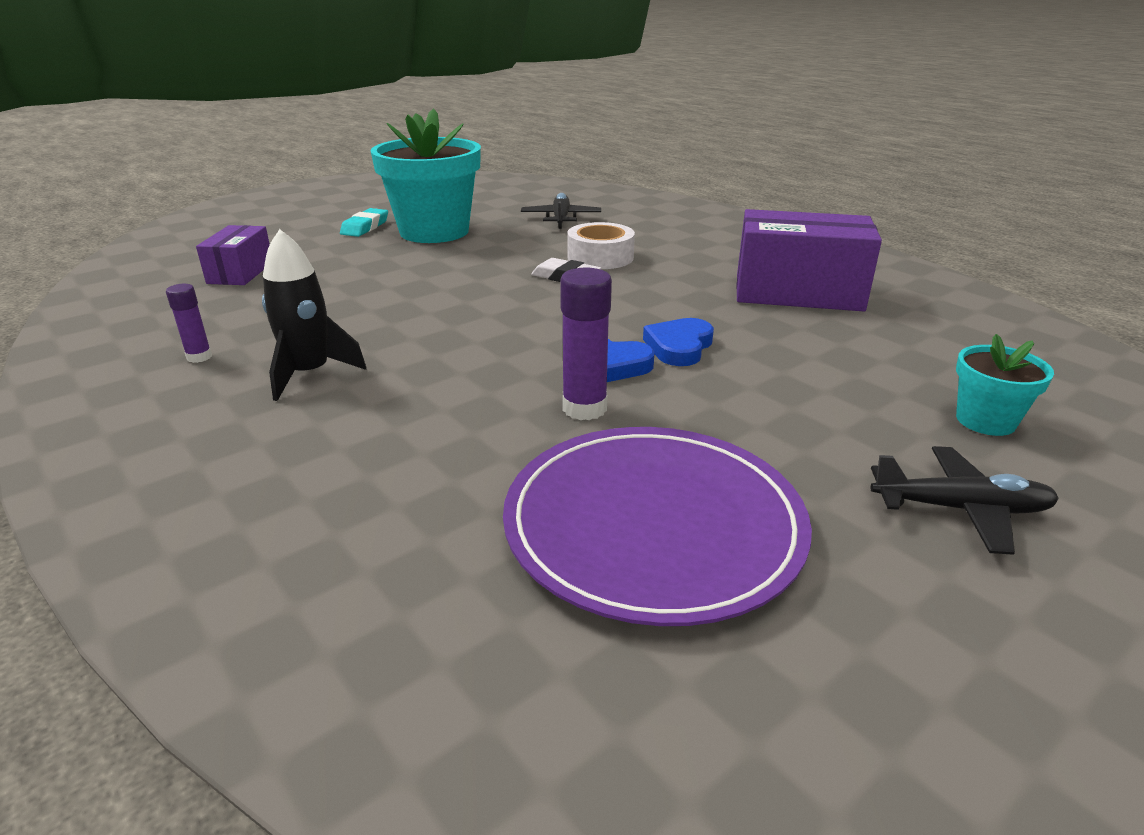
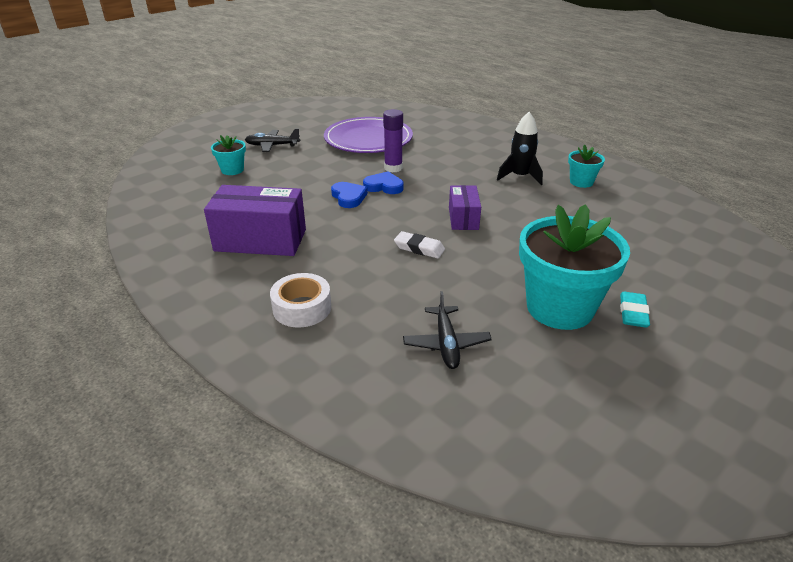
camera: 175 degrees right, 5 degrees up
(199, 357) = (581, 182): purple glue stick -> turquoise flower pot
(240, 272) = (652, 242): purple box -> purple box (463, 218)
(600, 257) = (397, 274): white tape -> white tape (302, 308)
(679, 346) = (348, 197): blue heart -> blue heart turned 45 degrees counterclockwise

